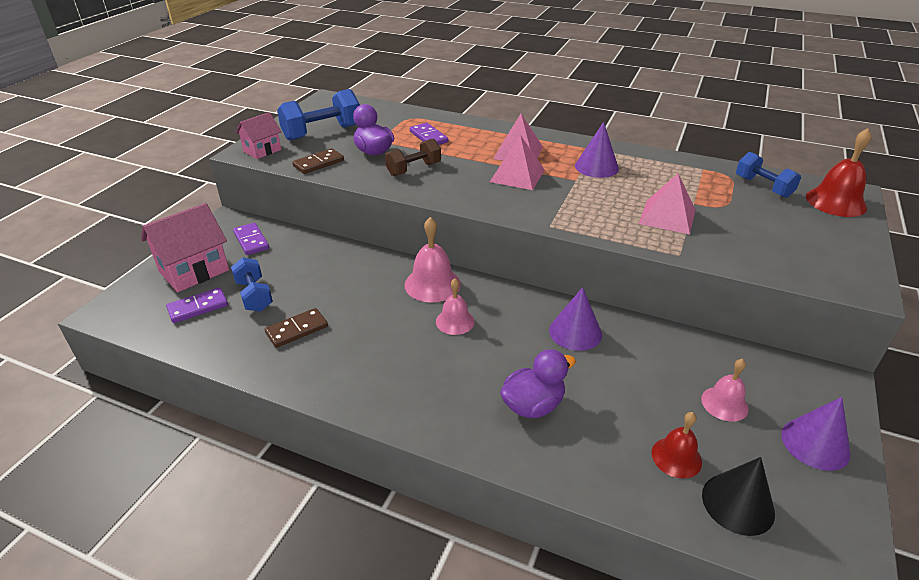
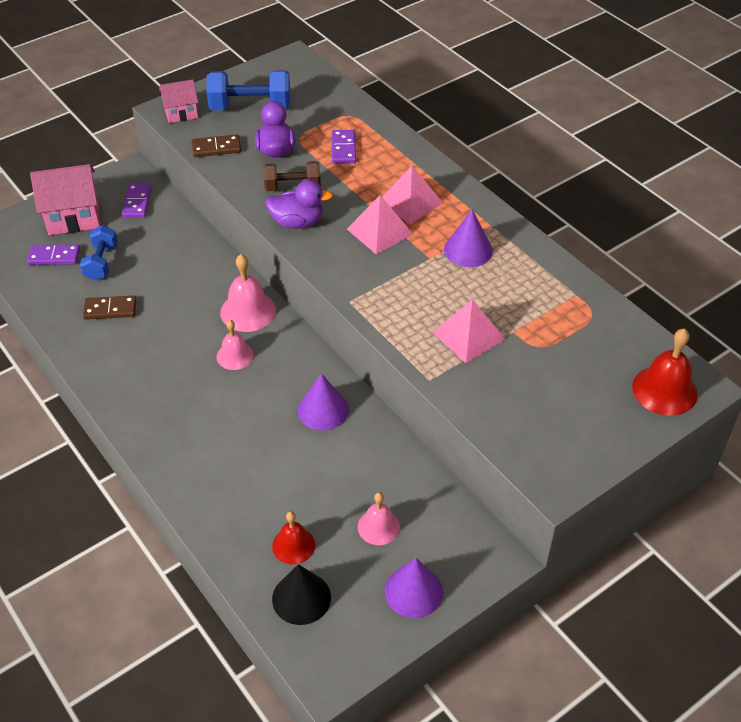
camera: 30 degrees right, 10 degrees up
(533, 405) = (228, 455): purple duck -> purple duck (297, 222)
(763, 187) = (610, 342): blue dumbbell -> none

